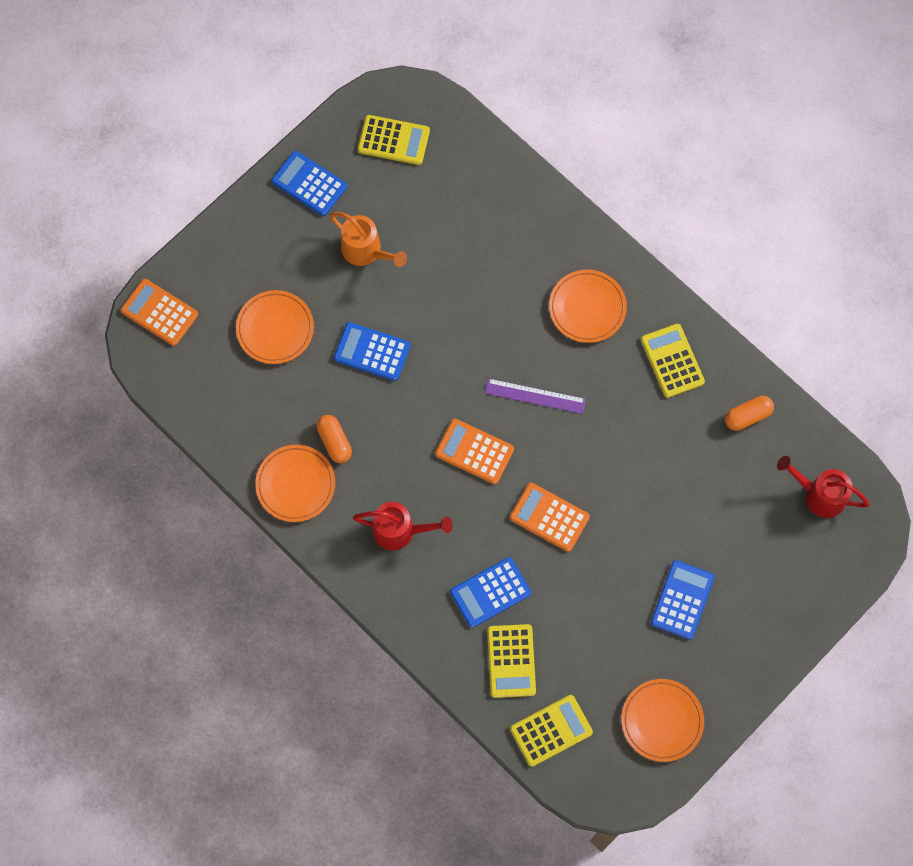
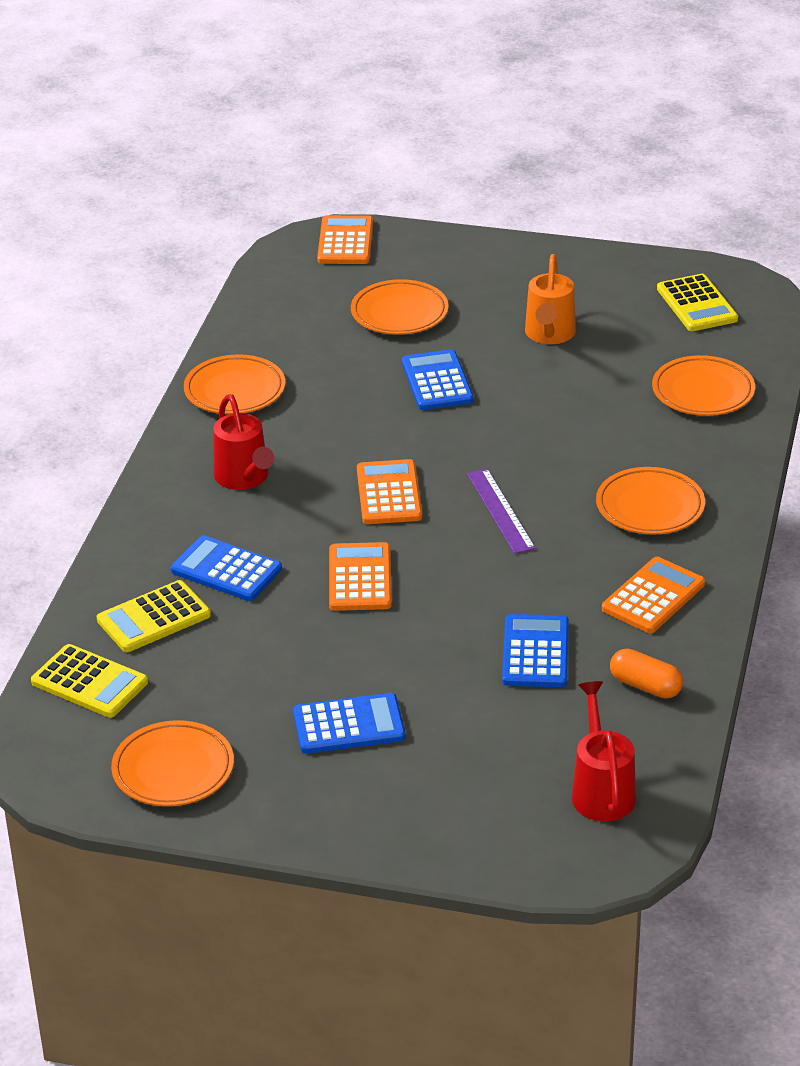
camera: 60 degrees right, 35 degrees down
(309, 184) = (585, 273): blue calculator -> blue calculator (535, 652)
(334, 442) = (308, 397): orange capsule -> none
(491, 201) = (703, 392): none -> orange plate
(672, 361) = (653, 596): yellow calculator -> orange calculator

